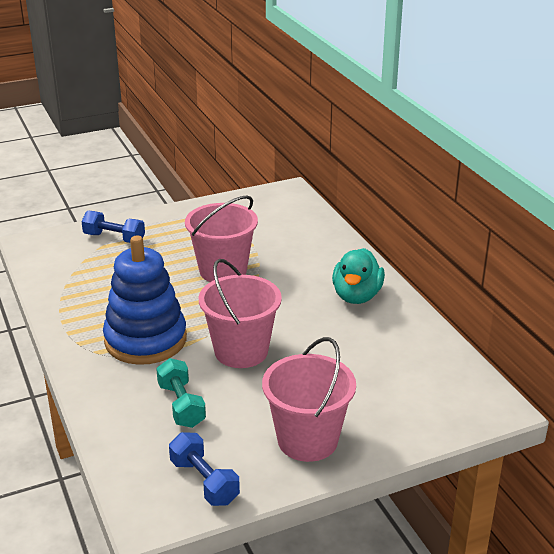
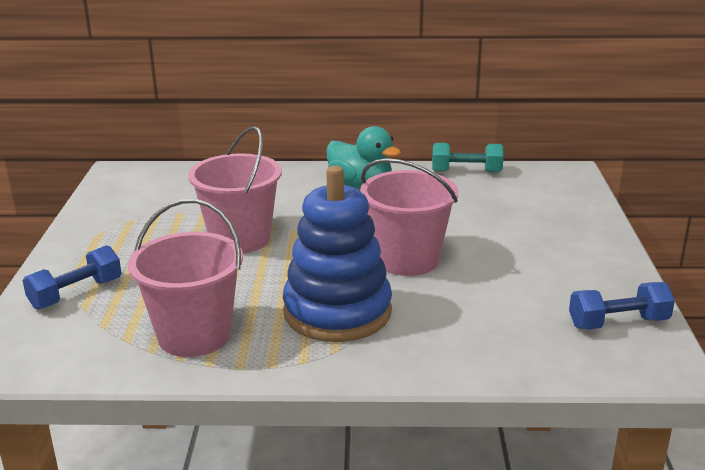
camera: 65 degrees left, 5 degrees down
(181, 405) = (481, 312): turquoise dumbbell -> turquoise dumbbell (466, 172)
(307, 440) = (575, 257): pink bucket -> pink bucket (194, 335)

